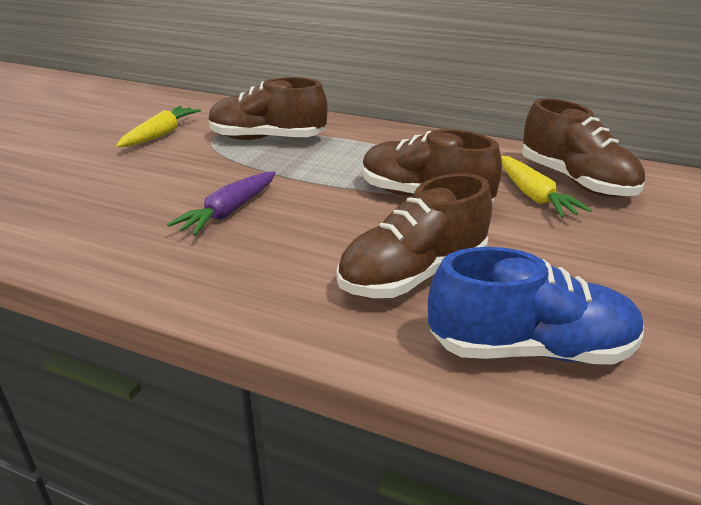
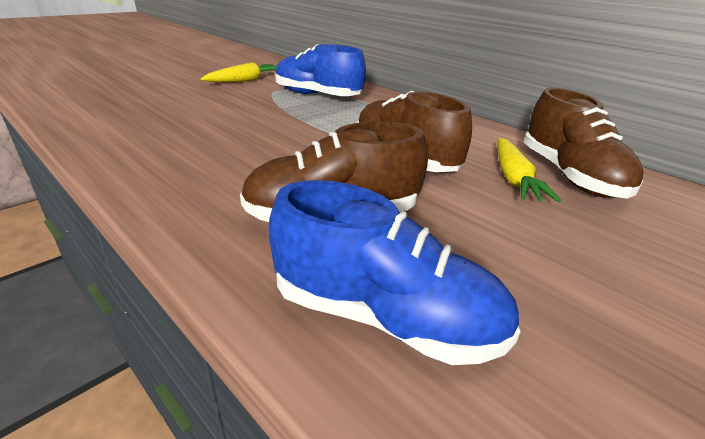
camera: 20 degrees right, 0 degrees up
(229, 212) = (234, 134): purple carrot -> none
(267, 139) = (317, 95): brown shoe -> blue shoe

